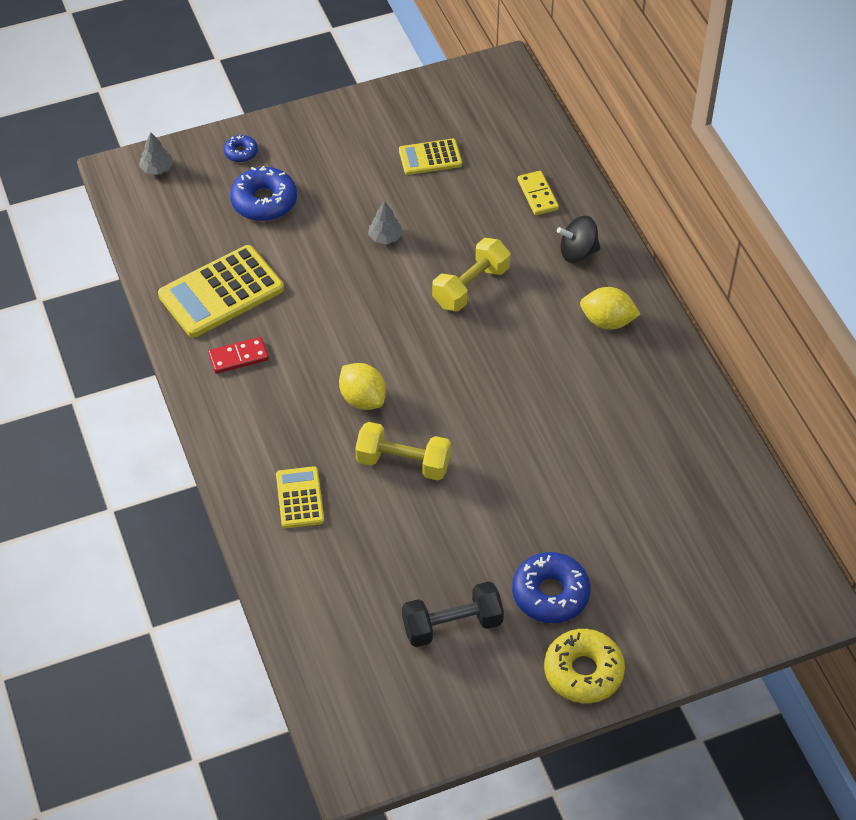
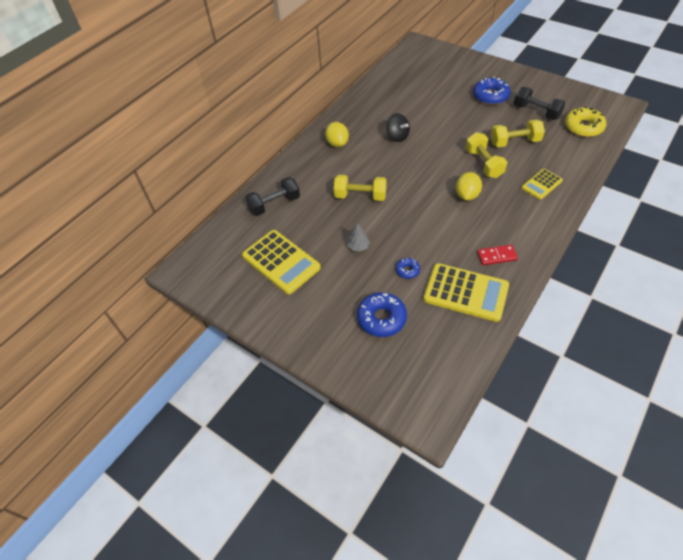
camera: 120 degrees left, 0 degrees up
(157, 169) = (407, 399): grey tree -> none
(238, 357) = (497, 256): red domino -> red domino turned 45 degrees counterclockwise
(241, 152) = (352, 359): blue donut -> blue donut (407, 270)
(411, 536) = (515, 142): none -> yellow dumbbell
(430, 157) = (281, 262): yellow calculator -> yellow calculator, size x1.78
(537, 195) = (274, 204): yellow domino -> black dumbbell
(577, 252) = (303, 172): black spinning top -> black spinning top (397, 136)
(583, 672) = (510, 75): yellow donut -> yellow donut (583, 127)

